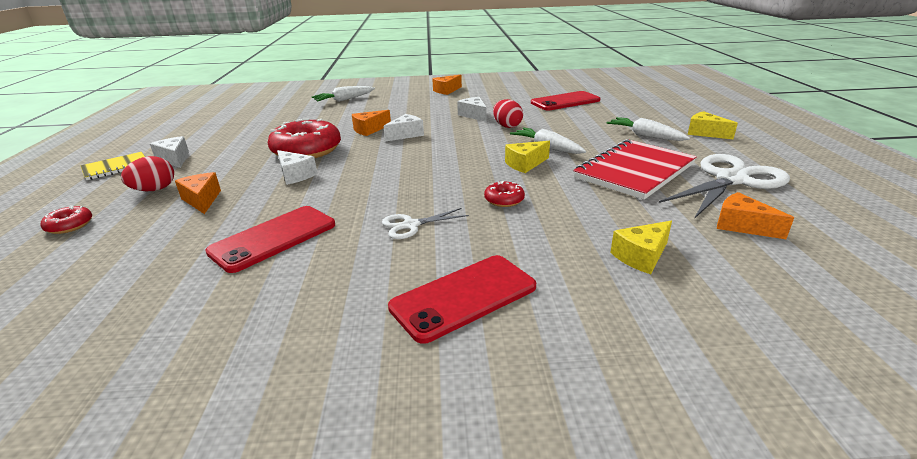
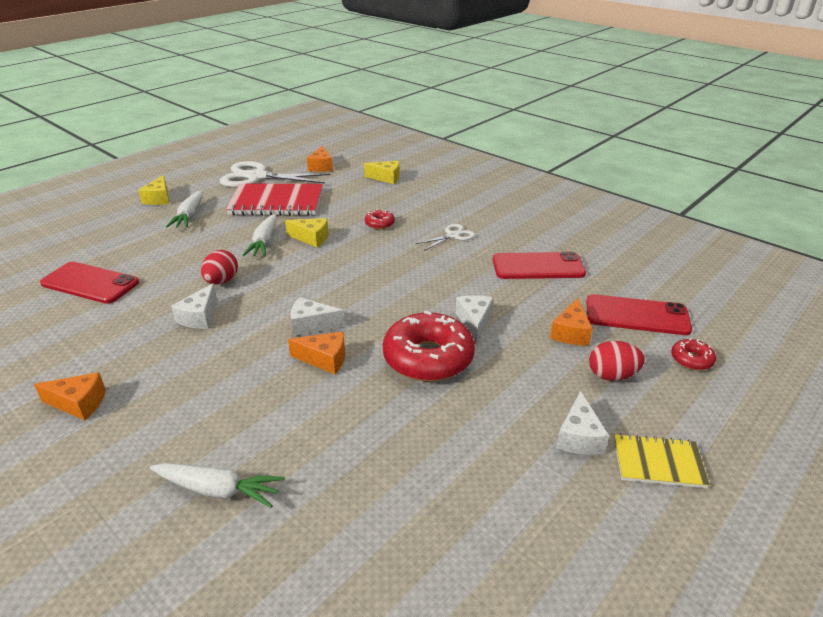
camera: 135 degrees left, 5 degrees up
(411, 225) = (453, 236): white scissors -> white scissors turned 60 degrees counterclockwise
(464, 297) = (479, 198): red phone -> red phone (637, 315)

